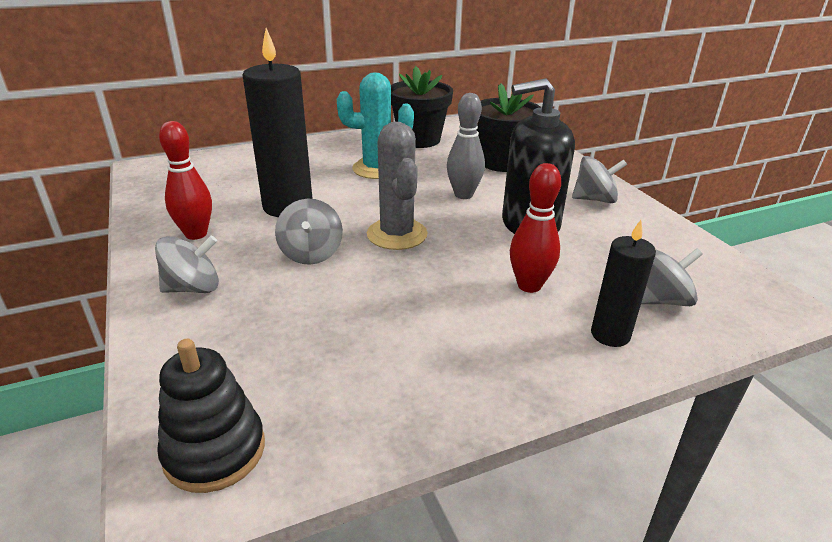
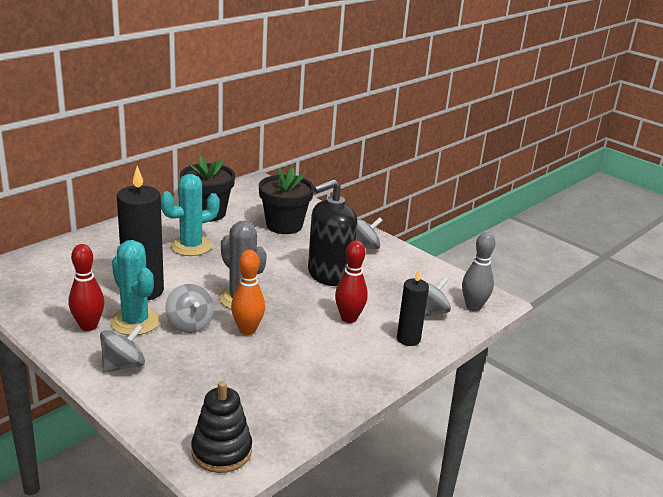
camera: 25 degrees left, 5 degrees down
(250, 239) = (135, 322): none -> turquoise cactus
(378, 274) = (247, 330): none -> orange bowling pin
(463, 195) = (271, 258): grey bowling pin -> grey bowling pin (473, 307)

